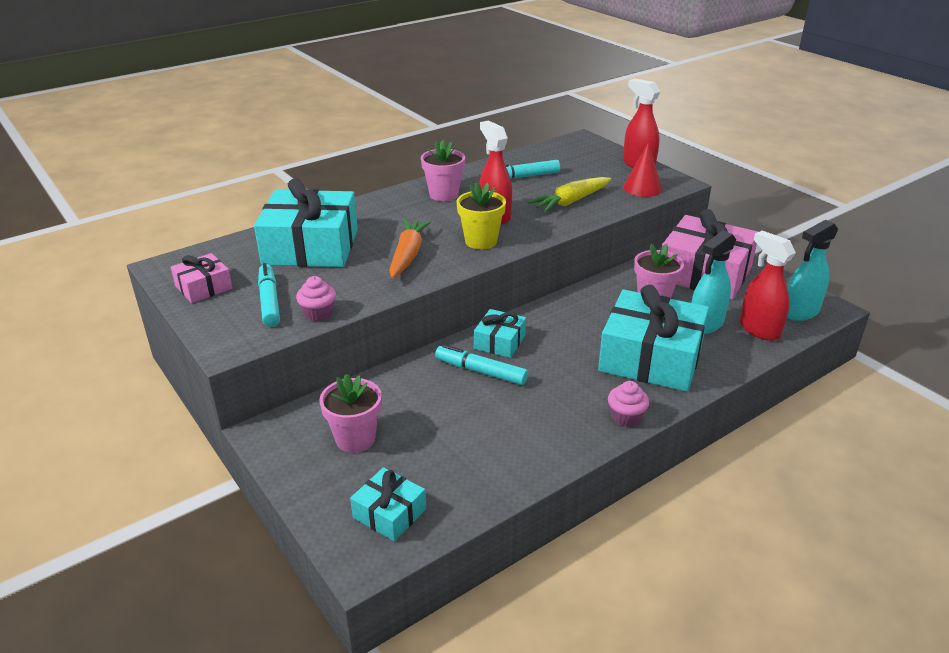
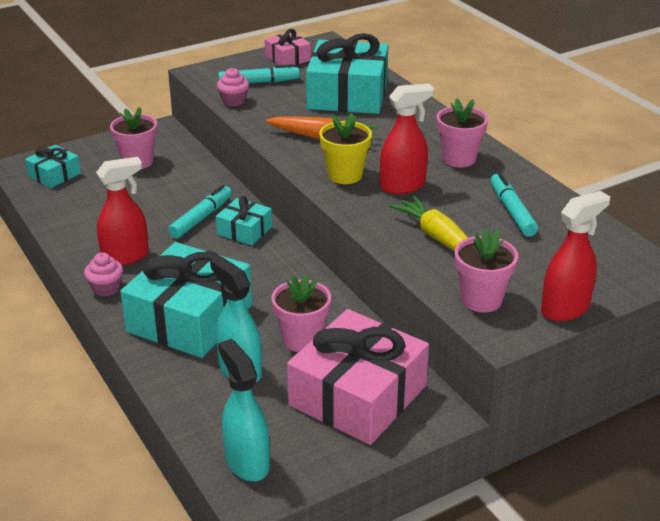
camera: 95 degrees right, 0 degrees up
(642, 188) = (481, 300): red cone -> pink flower pot
(759, 329) = (218, 412): red spray bottle -> red spray bottle (126, 256)

